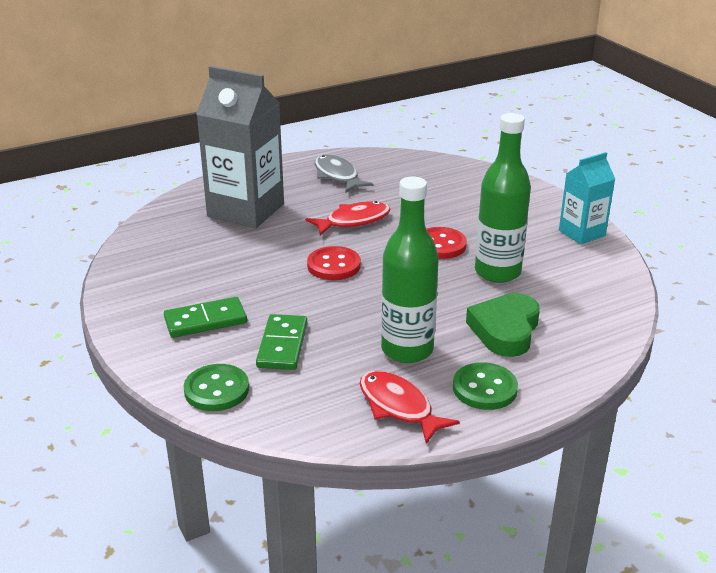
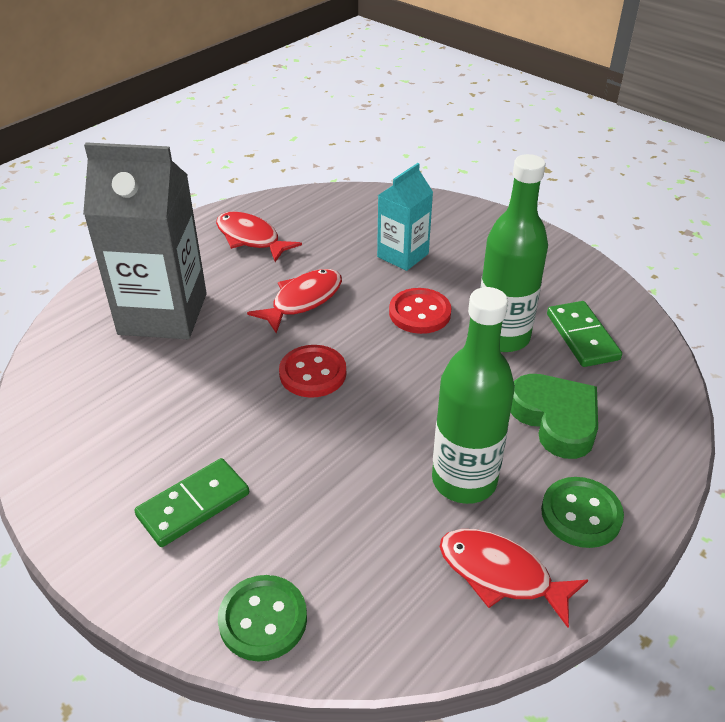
camera: 20 degrees left, 10 degrees up
(282, 345) = (312, 517): green domino -> green domino (582, 337)
(337, 176) = (251, 238): grey fish -> red fish
(505, 330) = (555, 419): green heart -> green heart turned 150 degrees clockwise
(582, 233) = (559, 261): turquoise carton -> turquoise carton (403, 255)

